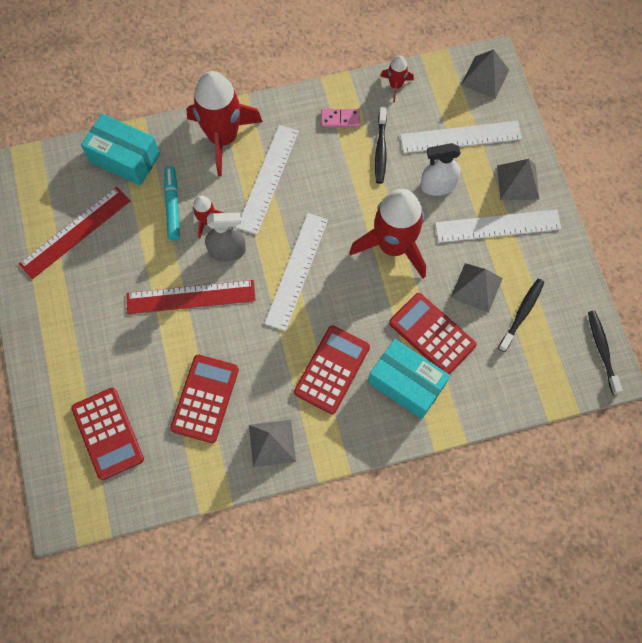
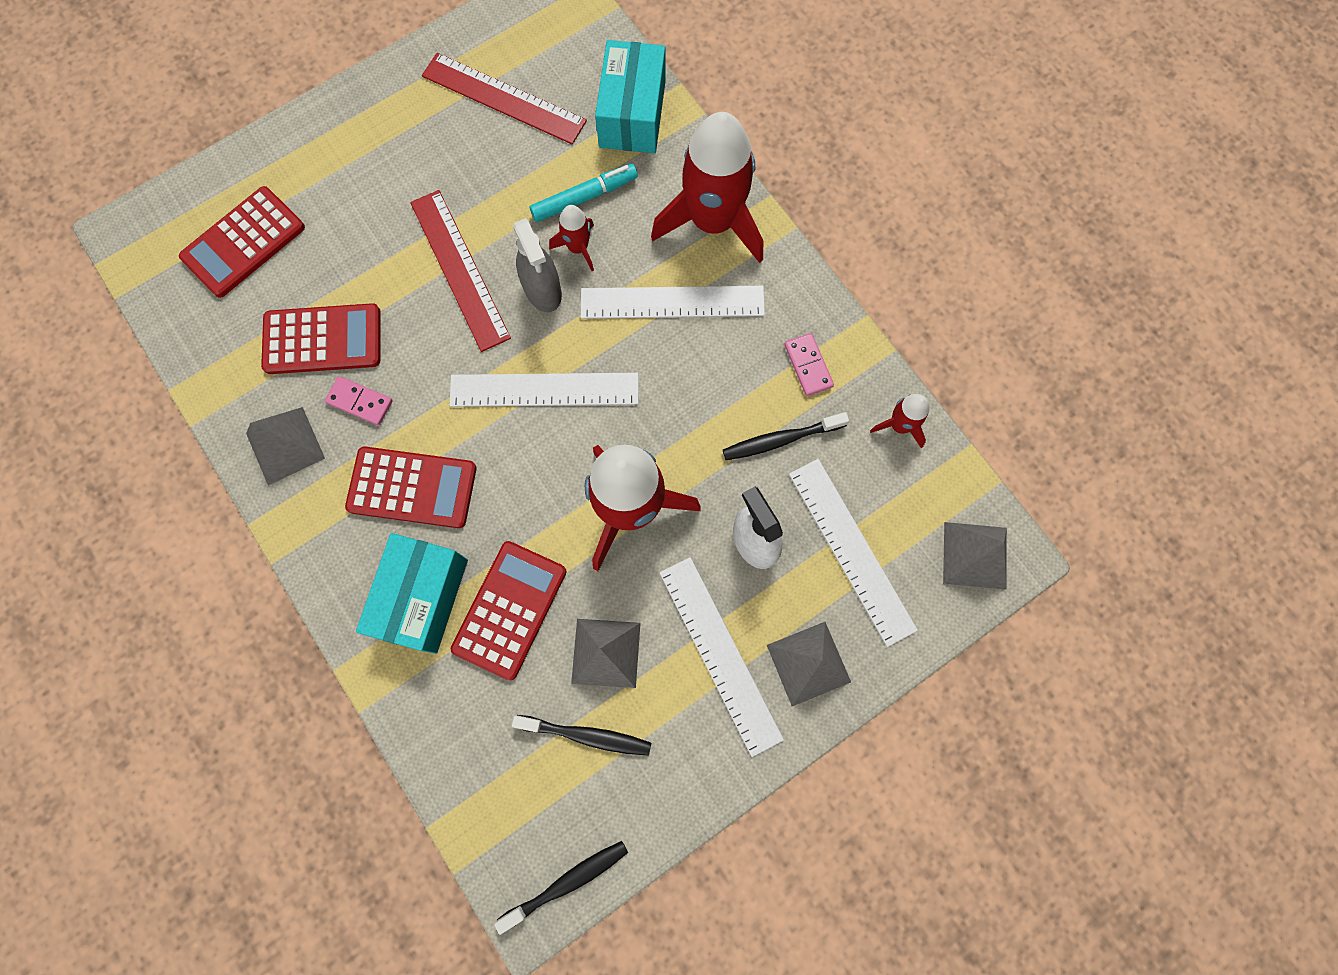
camera: 70 degrees right, 5 degrees up
(260, 386) = (360, 402): none -> pink domino

